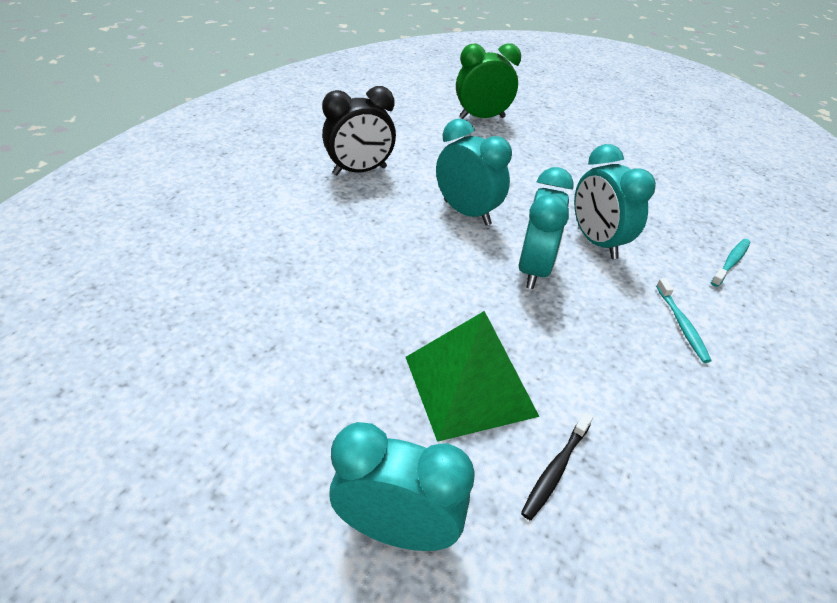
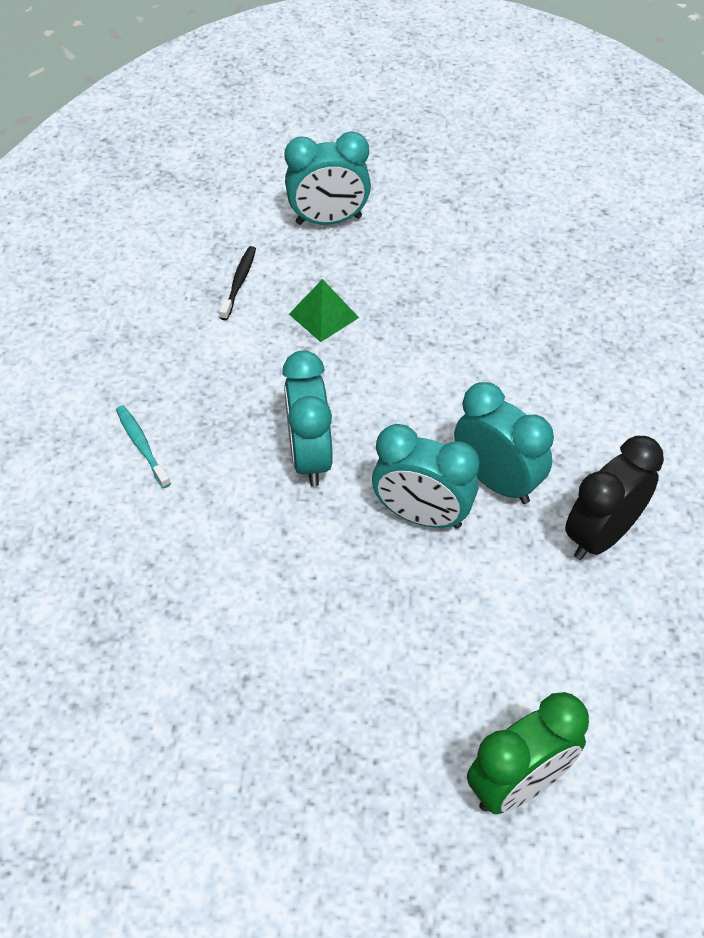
camera: 160 degrees right, 10 degrees up
(469, 385) = (324, 315): green pyramid -> green pyramid, size x0.56
(596, 242) = (247, 531): turquoise clock -> turquoise clock (497, 481)
(731, 262) = (75, 566): turquoise toothbrush -> none

